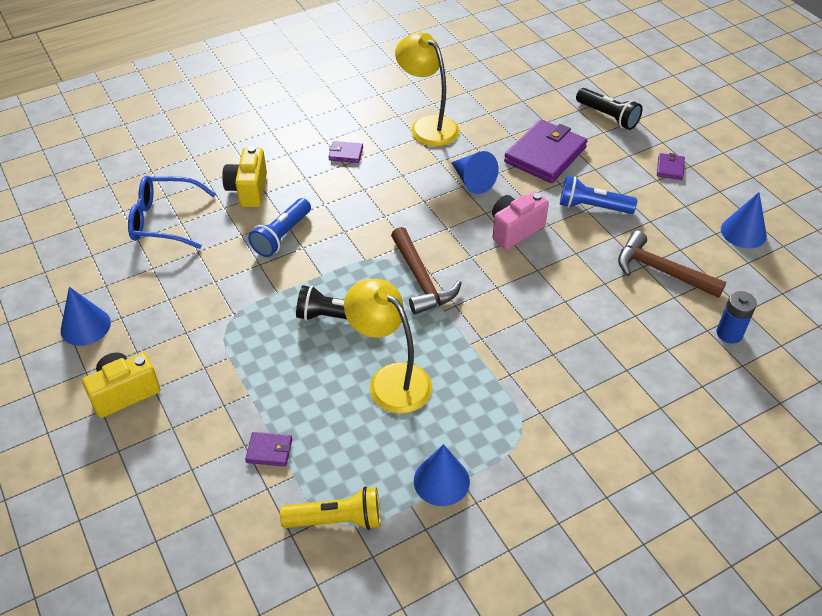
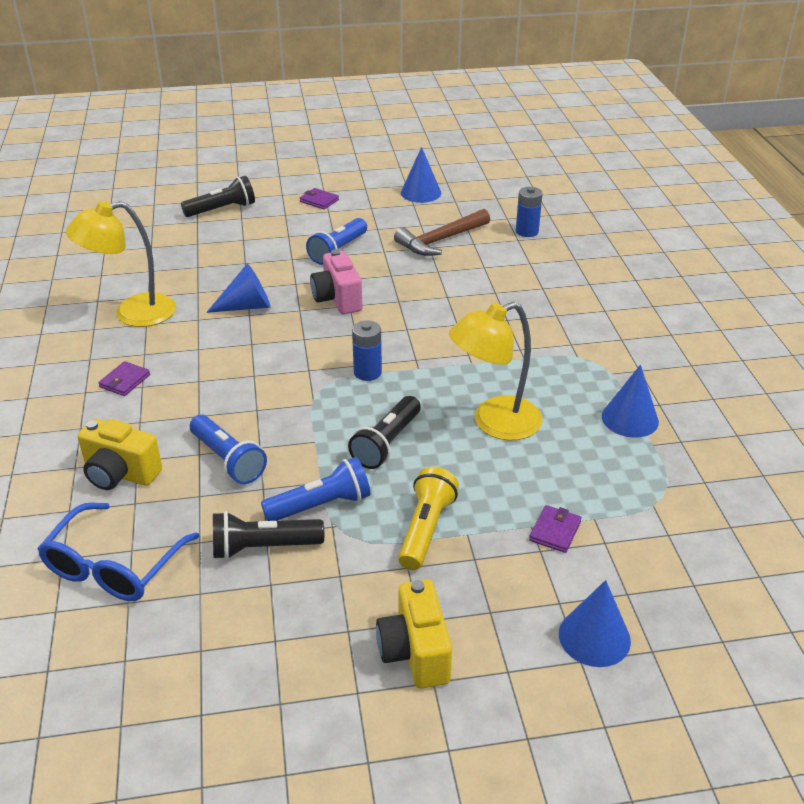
camera: 70 degrees left, 10 degrees down
(85, 326) = (270, 683): blue cone -> blue cone (594, 637)
(200, 284) = (263, 547): none -> black flashlight
(252, 300) = (321, 505): none -> blue flashlight
(337, 519) = (657, 497): yellow flashlight -> yellow flashlight (425, 529)
(421, 279) = (367, 372): brown hammer -> blue battery
(545, 155) = (245, 256): purple wallet -> none

